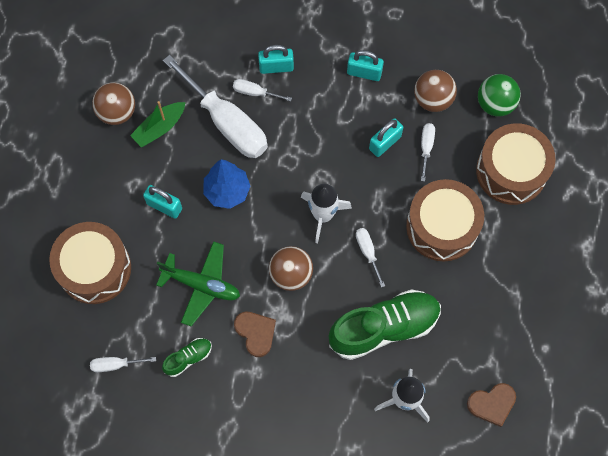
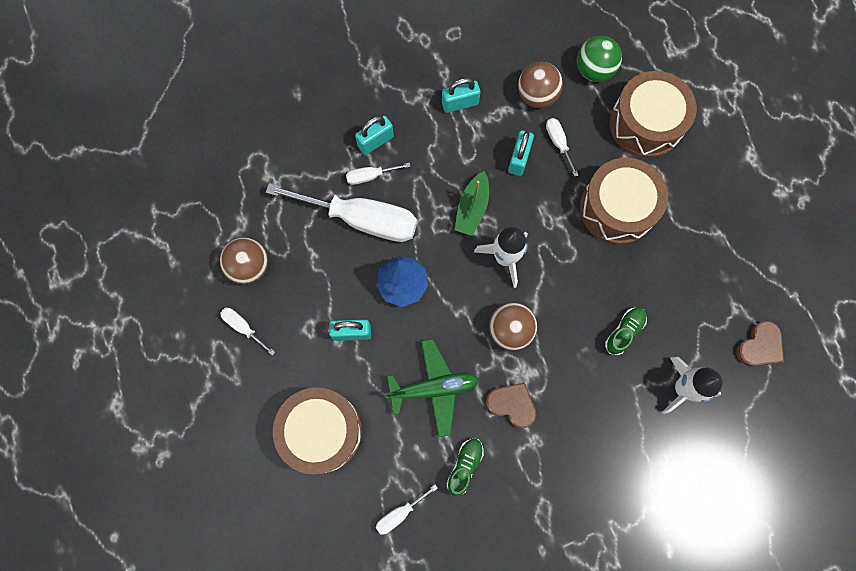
camera: 30 degrees left, 5 degrees up
(159, 128) = (300, 259): green boat -> green boat (472, 208)
(367, 252) = (566, 269): white screwdriver -> white screwdriver (243, 327)
(384, 328) = (624, 332): green shoe -> green shoe, size x0.46

